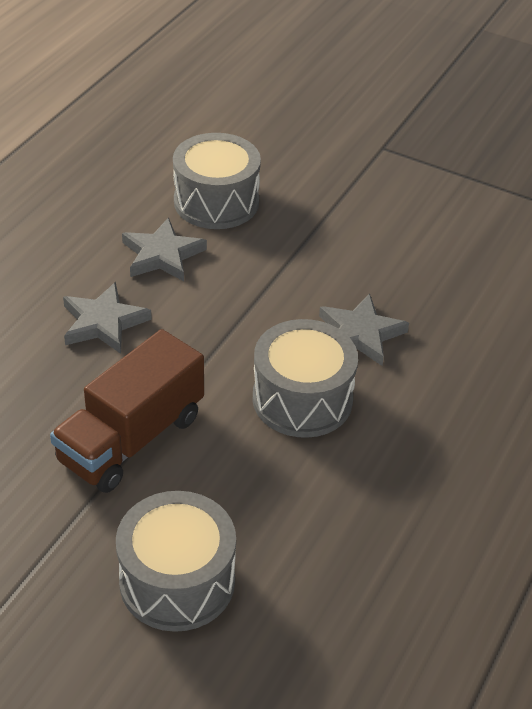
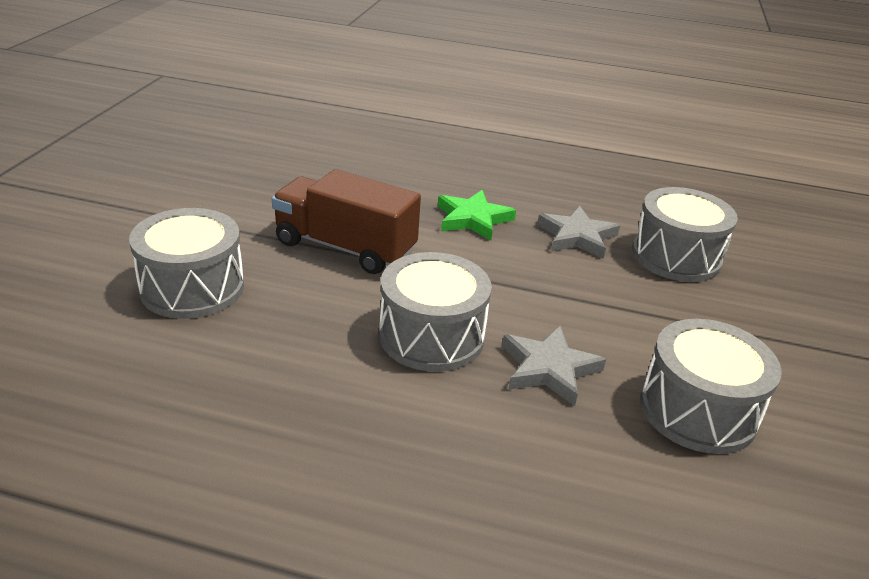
camera: 75 degrees right, 10 degrees down
(103, 322) = (473, 219): grey star -> green star
(421, 266) = (698, 410): none -> grey drum

